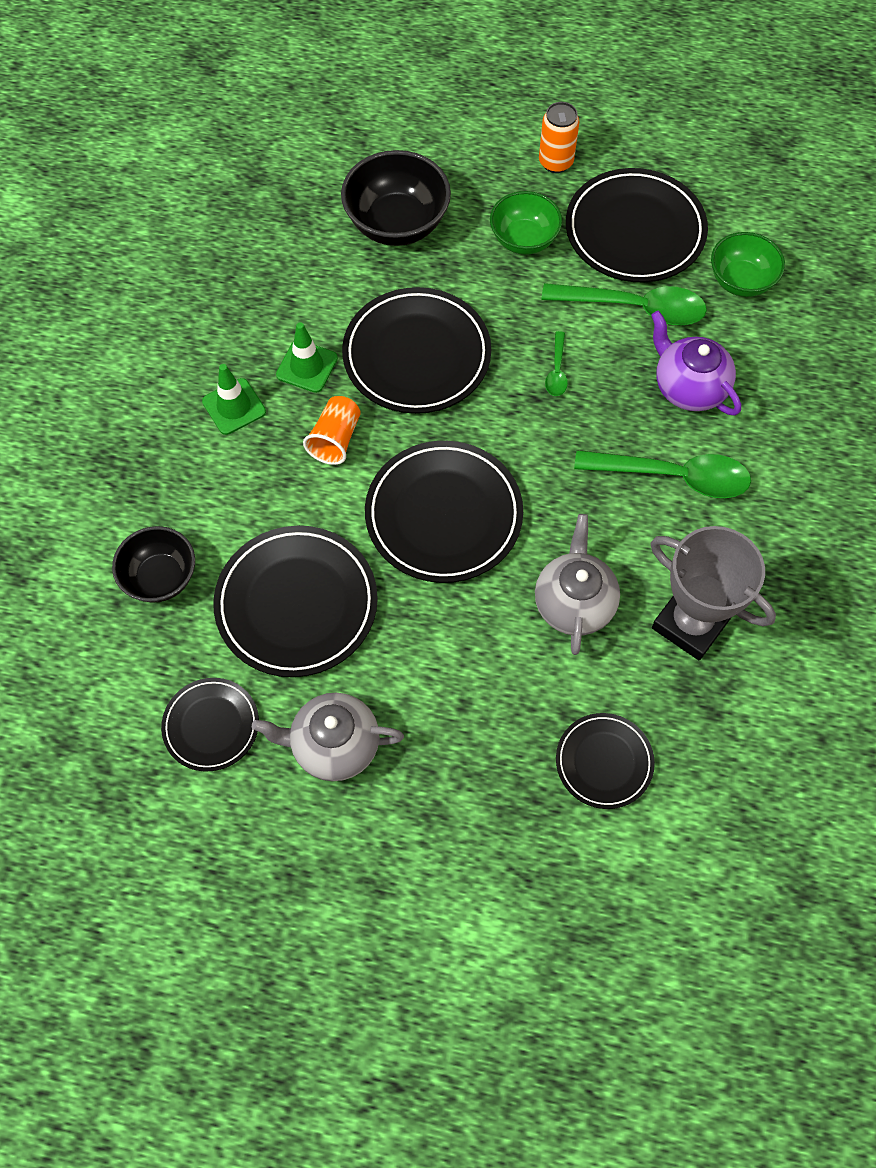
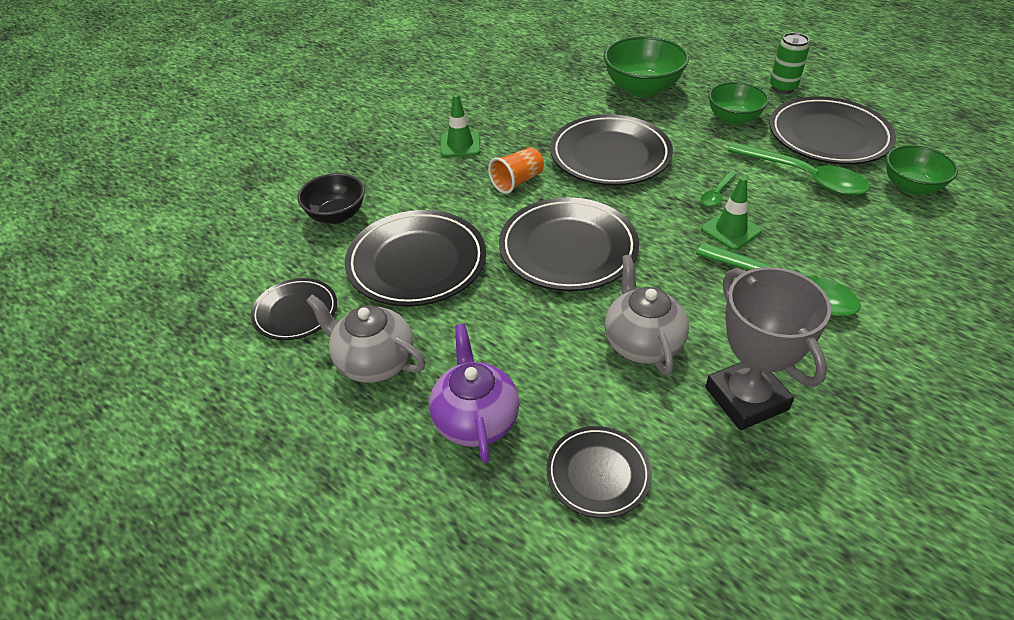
camera: 30 degrees right, 20 degrees down
(307, 366) = (526, 139): green traffic cone -> green traffic cone (730, 230)
(397, 224) = (642, 88): black bowl -> green bowl
(555, 162) = (783, 87): orange can -> green can
(574, 603) = (642, 343): grey teapot -> grey teapot turned 45 degrees counterclockwise
(688, 387) = (829, 237): purple teapot -> purple teapot (475, 420)

